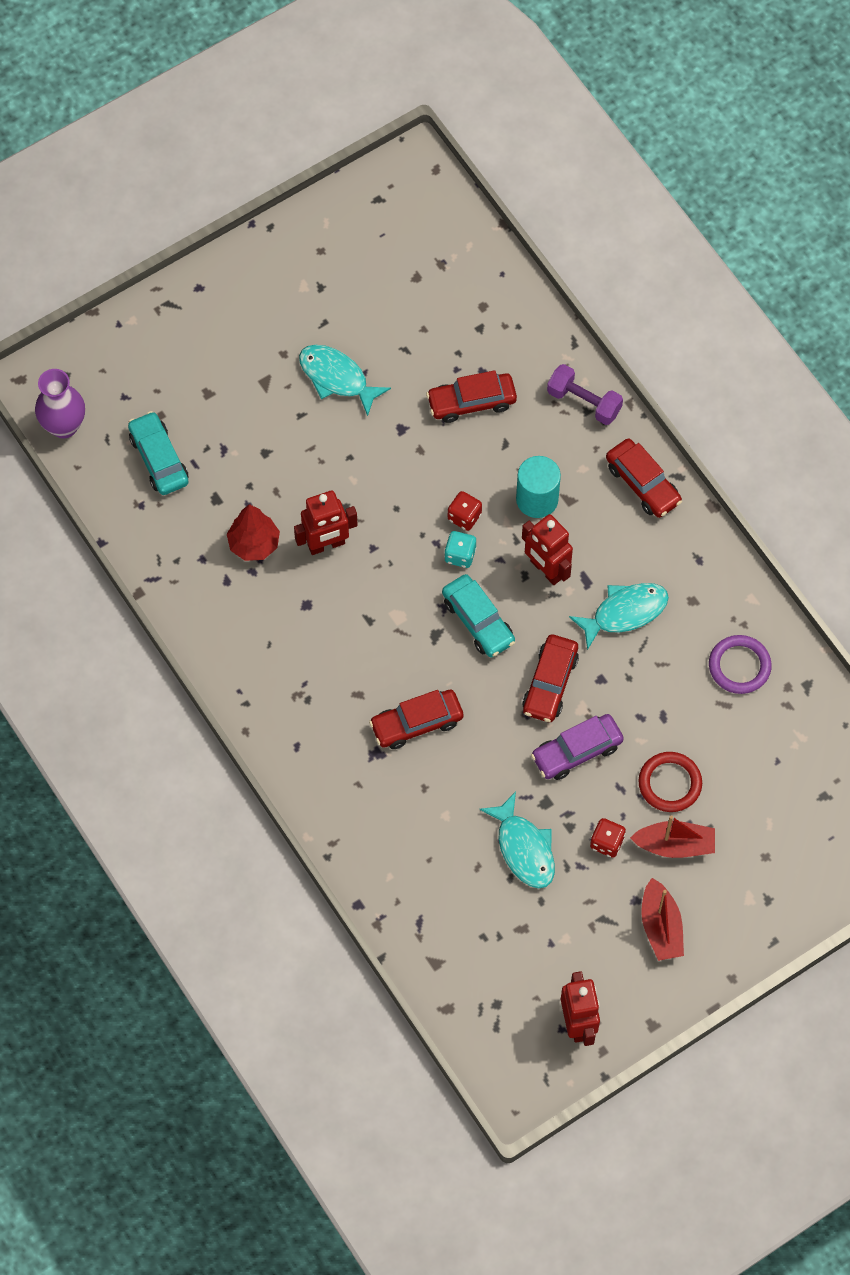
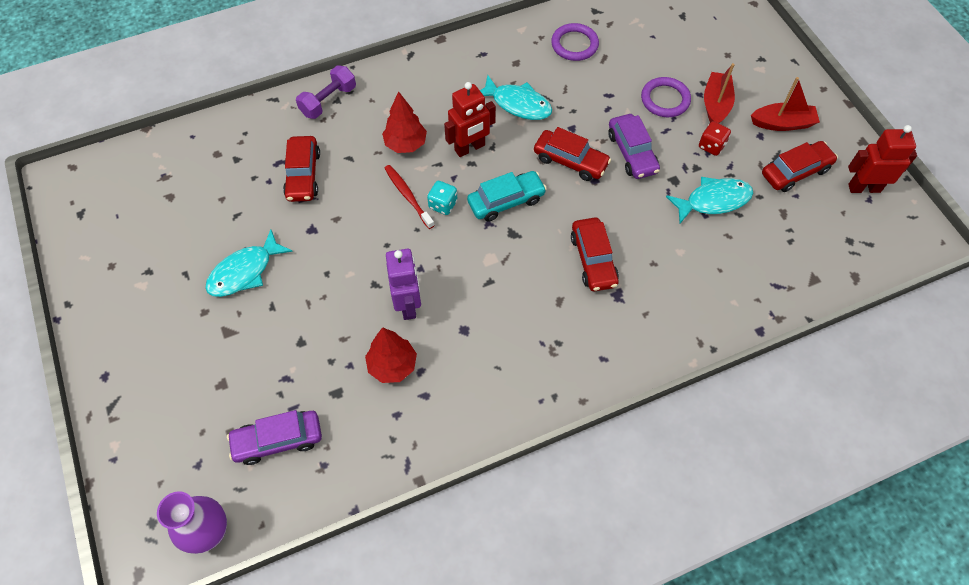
camera: 80 degrees left, 5 degrees down
(159, 459) = (278, 440): turquoise car -> purple car
(326, 544) = (408, 304): red robot -> purple robot
(464, 517) = (408, 196): red dice -> red toothbrush
(537, 499) = (405, 144): turquoise cylinder -> red tree
(625, 612) = (518, 104): turquoise fish -> turquoise fish turned 135 degrees clockwise
(642, 483) = (410, 76): red car -> red car (795, 172)
(670, 783) = (665, 99): red ring -> purple ring

